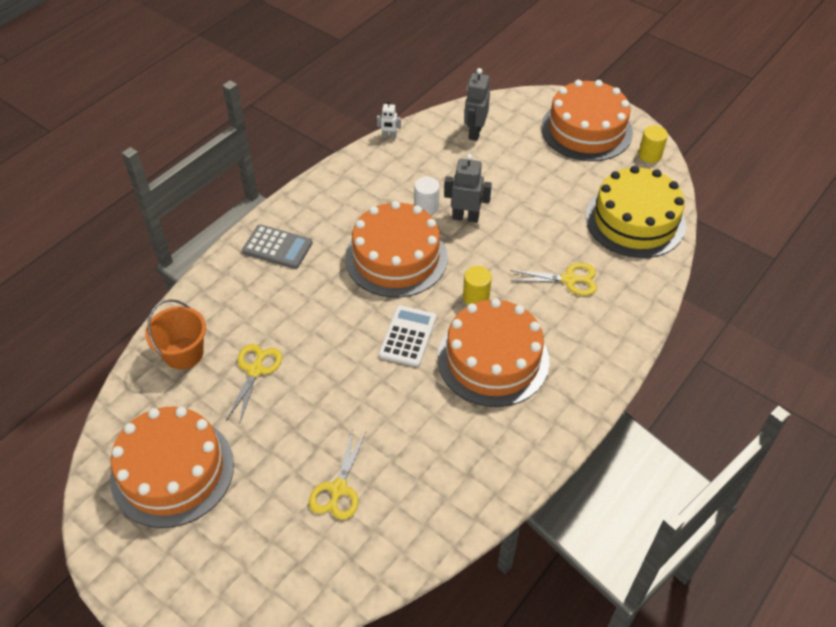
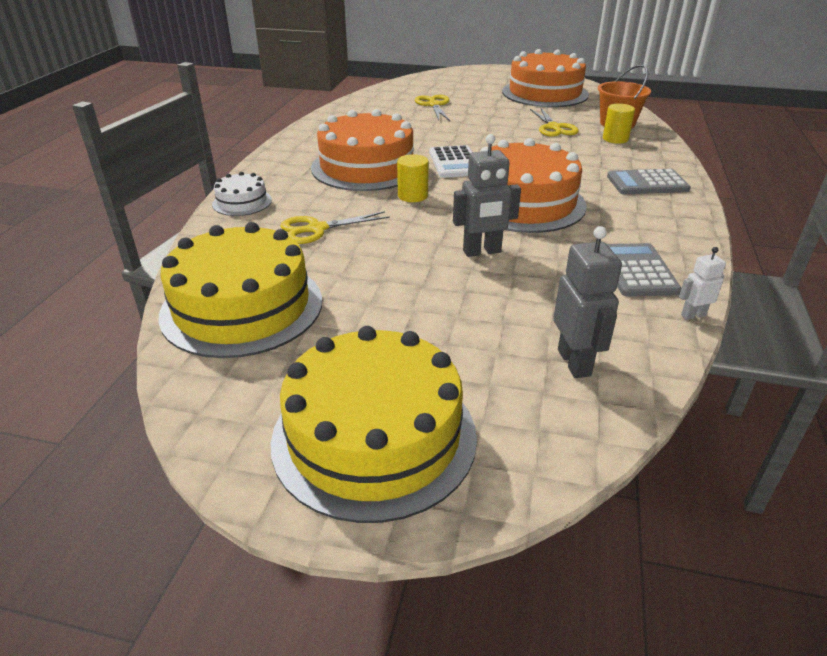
camera: 155 degrees right, 15 degrees down
(385, 171) = (637, 271): none -> grey calculator
(426, 207) = (540, 249): white cylinder -> none
(586, 130) = (374, 436): orange cake -> yellow cake
(621, 338) = (242, 202): none -> white cake
(650, 155) = (227, 422): yellow cylinder -> yellow cylinder (615, 139)

